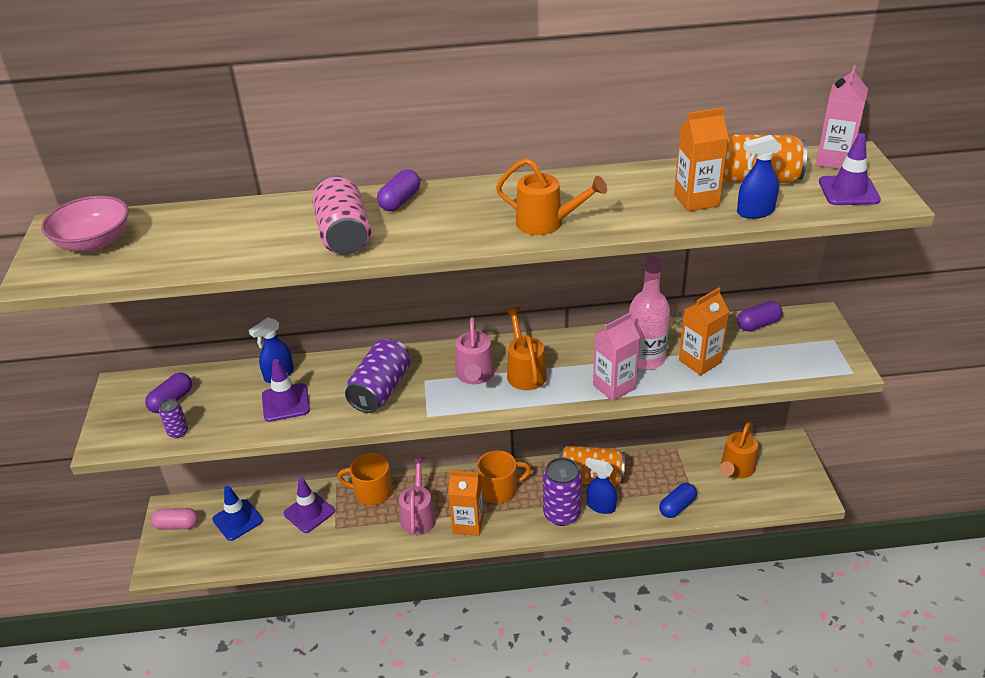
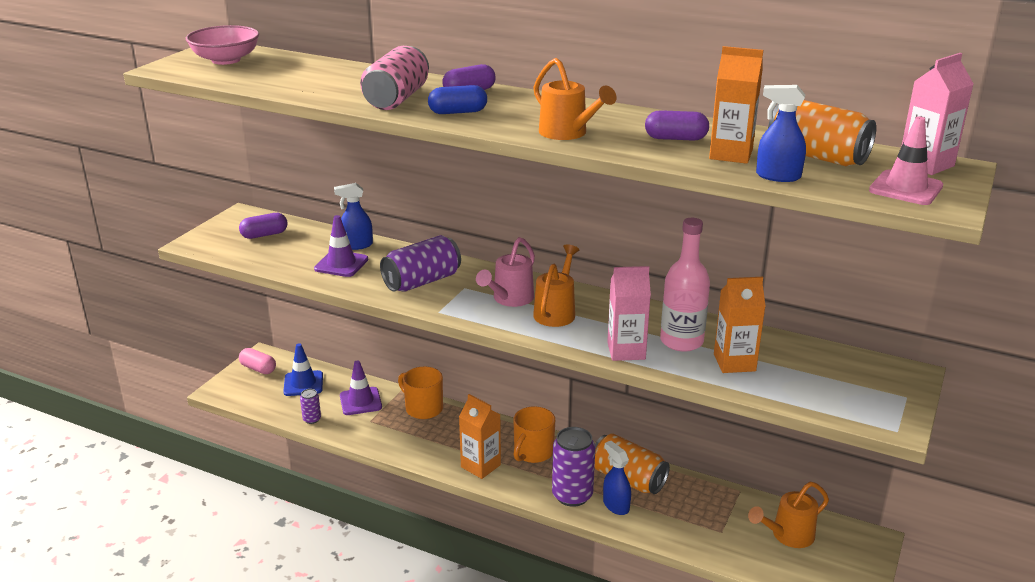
camera: 30 degrees right, 10 degrees down
(178, 432) = (247, 255): purple can -> purple can (312, 419)
(418, 515) = (445, 441): pink watering can -> none
(499, 490) = (533, 452): orange mug -> orange mug turned 105 degrees clockwise
(677, 507) = (693, 539): blue capsule -> blue capsule (458, 112)
(758, 324) = (832, 356): purple capsule -> purple capsule (675, 138)
(848, 191) = (905, 188): purple traffic cone -> pink traffic cone

